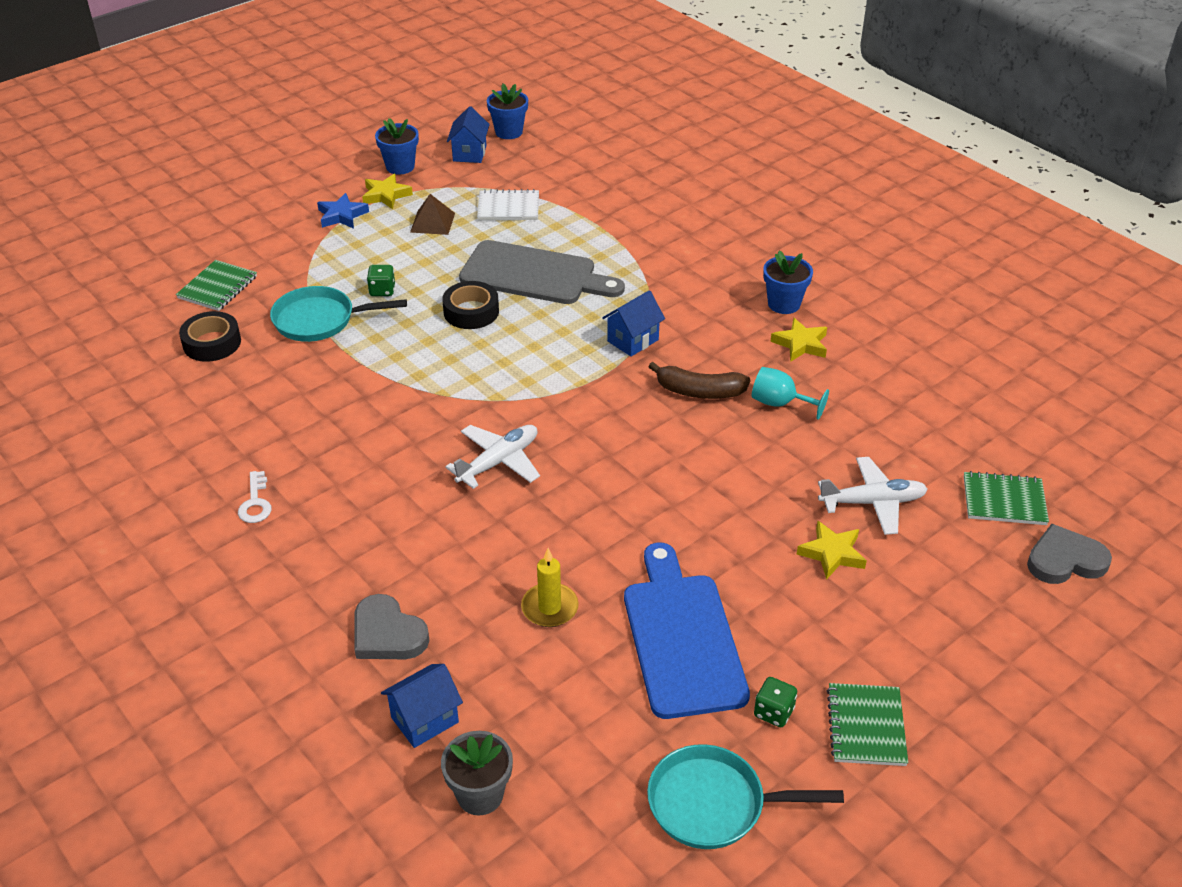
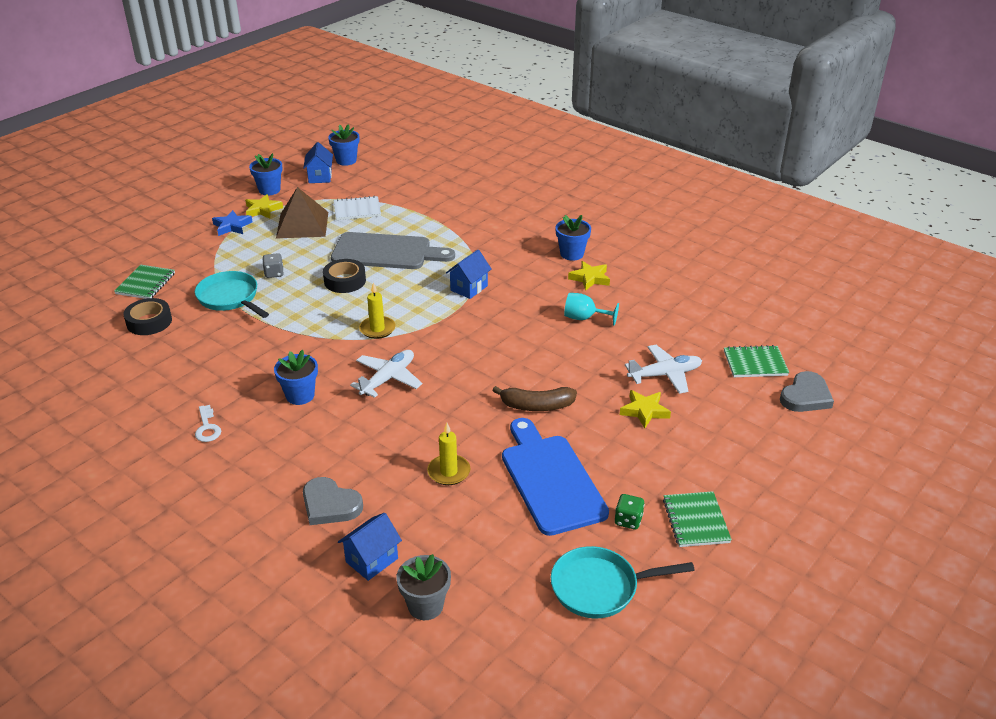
camera: 10 degrees left, 5 degrees down
(319, 320) = (230, 298): turquoise pan -> turquoise pan turned 60 degrees clockwise
(380, 472) = (300, 395): none -> blue flower pot
(382, 290) = (274, 273): green dice -> grey dice
(432, 222) = (302, 225): brown pyramid -> brown pyramid, size x1.68
(499, 387) = (377, 329): none -> yellow candle
(699, 391) = (525, 316): brown banana -> brown banana (536, 406)
(1065, 560) = (805, 396): grey heart -> grey heart turned 150 degrees clockwise

